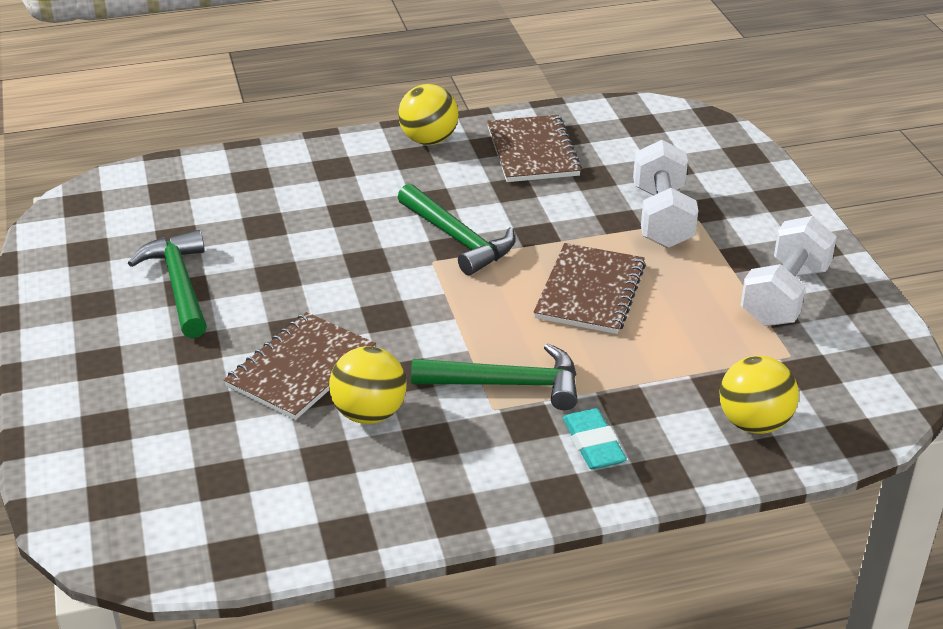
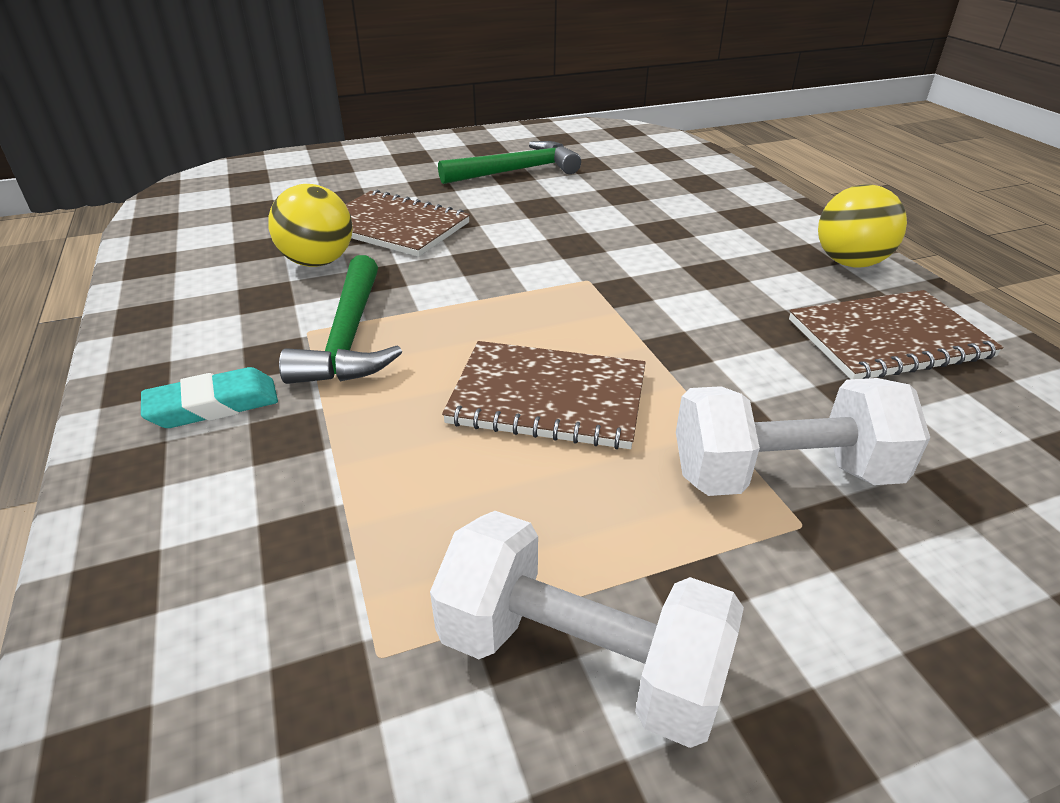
camera: 85 degrees right, 0 degrees up
(458, 239) = (638, 293): green hammer -> none
(754, 423) = (195, 583): yellow ball -> none

